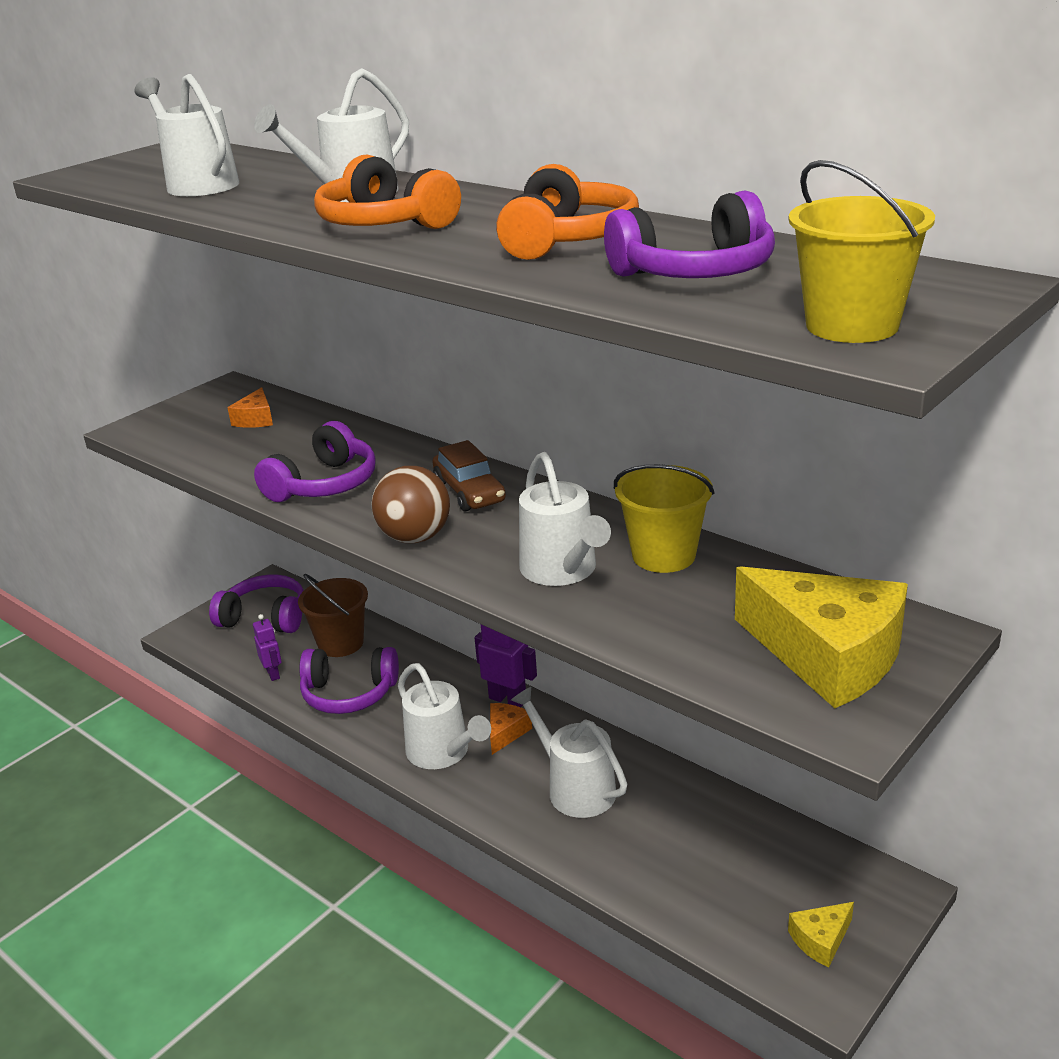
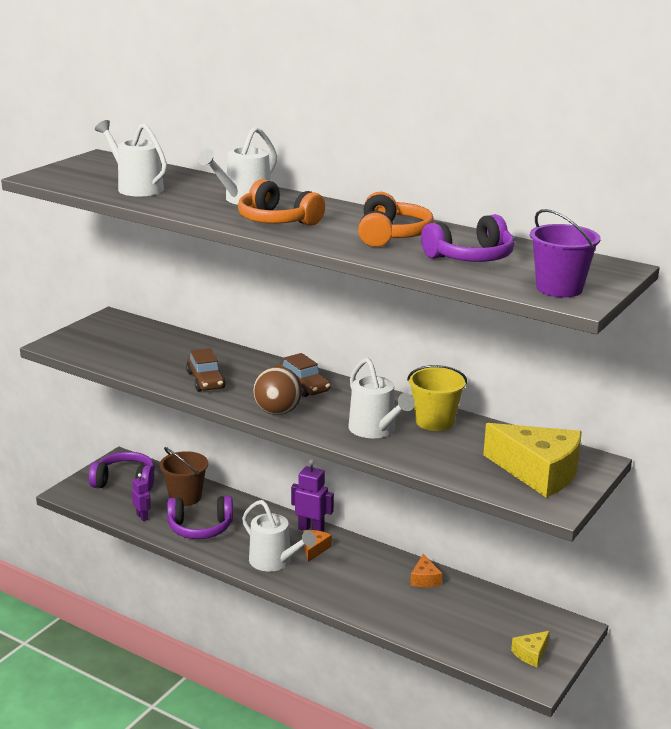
camera: 10 degrees left, 5 degrees down
(256, 419) = (140, 339): orange cheese -> orange cheese (424, 579)
(324, 484) = (205, 380): purple headphones -> brown car
(575, 788) = (367, 579): white watering can -> none
(852, 325) = (559, 288): yellow bucket -> purple bucket

